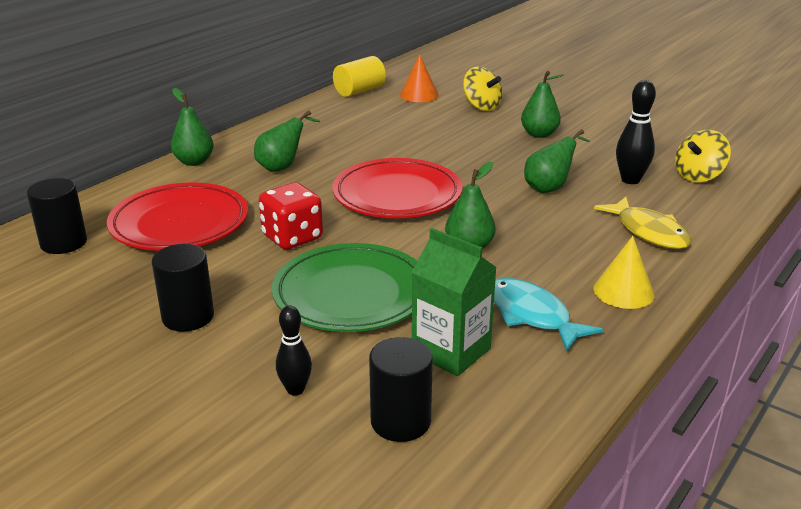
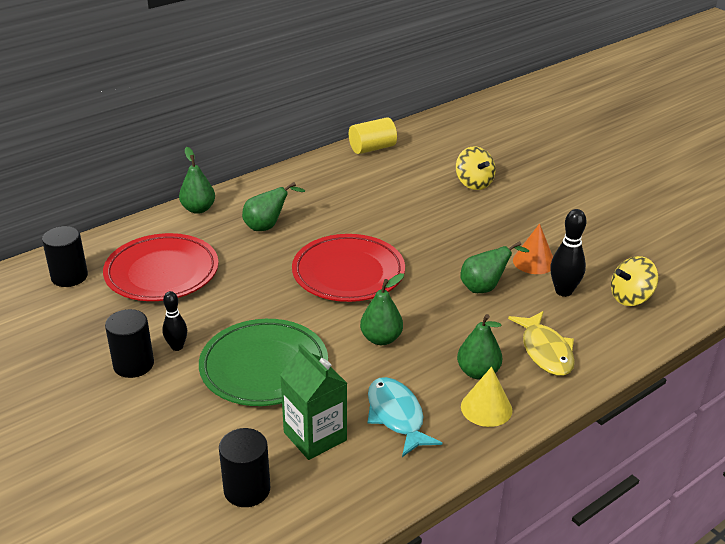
camera: 15 degrees right, 5 degrees up
(292, 238) = (243, 303): red dice -> none
(295, 389) = (184, 445): black bowling pin -> black bowling pin (177, 347)
(419, 95) = (423, 161): orange cone -> orange cone (534, 261)
(539, 134) = (509, 225): green pear -> green pear (478, 372)

